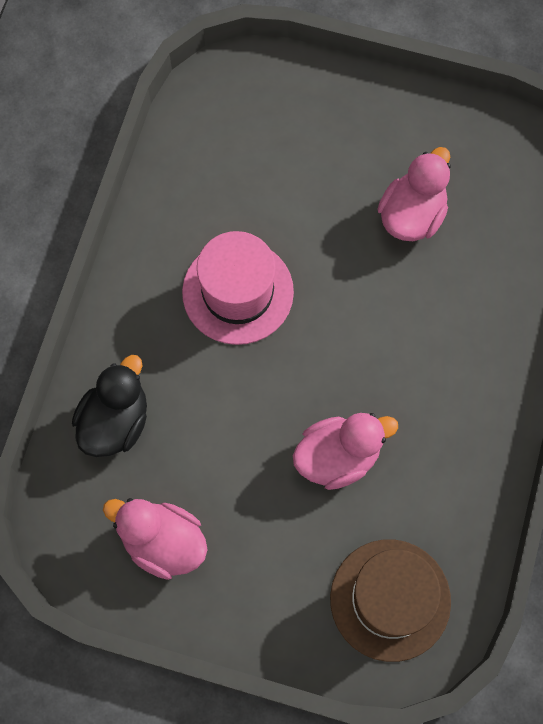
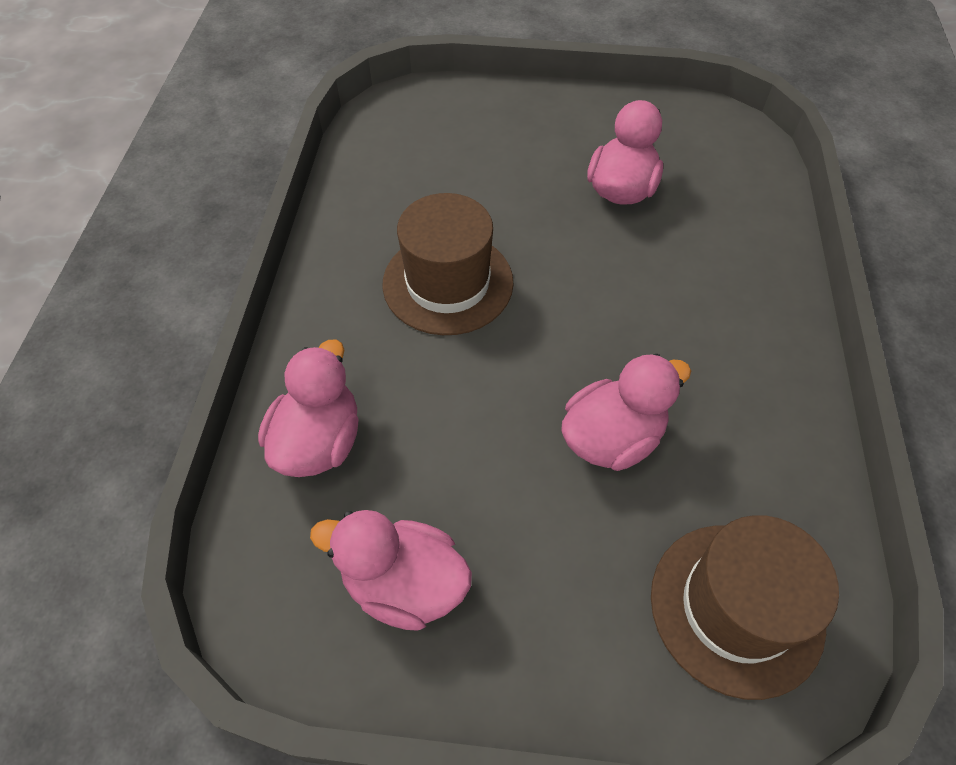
camera: 10 degrees left, 15 degrees down
(115, 421) = (319, 441): black duck -> pink duck
(238, 292) = (448, 283): pink hat -> brown hat

